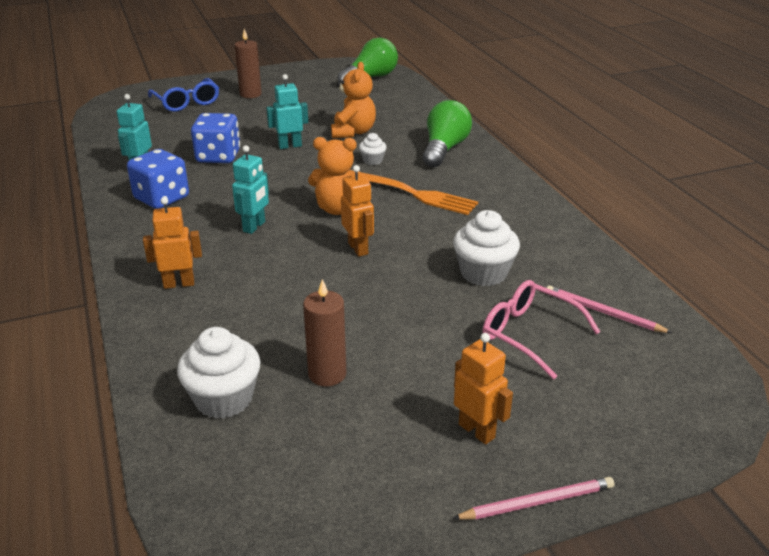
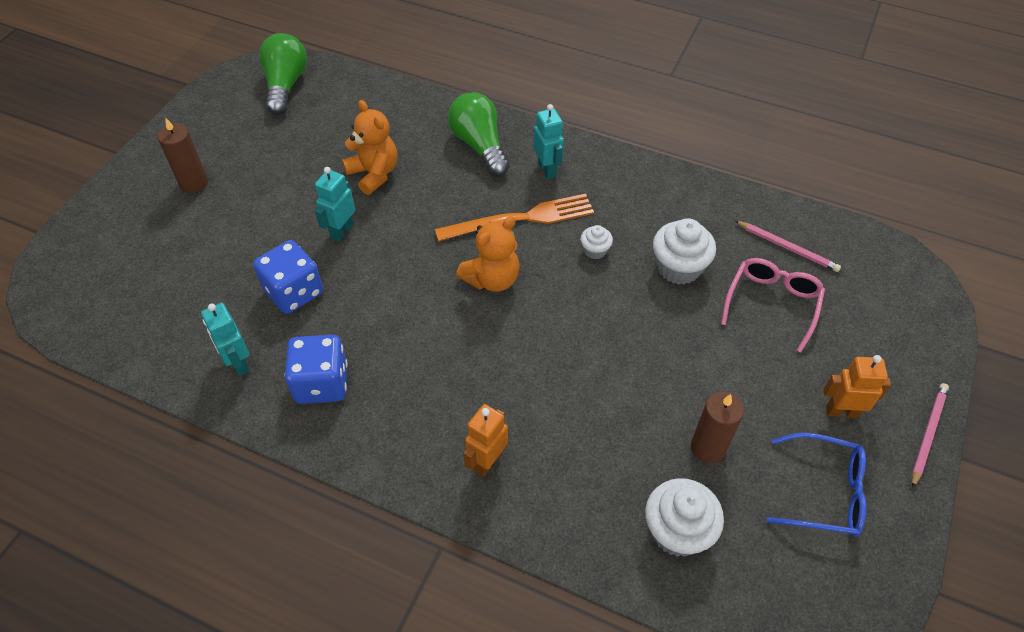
camera: 45 degrees left, 20 degrees up
(187, 102) = (140, 239): blue glasses -> blue glasses (824, 492)
(254, 227) = (455, 351): turquoise robot -> turquoise robot (547, 169)
(358, 248) = (566, 311): orange robot -> none
(372, 160) = (440, 200): white cupcake -> white cupcake (595, 250)
(529, 334) = (772, 304): pink glasses -> pink glasses turned 120 degrees clockwise
(603, 312) = (787, 247): pink pencil -> pink pencil turned 135 degrees counterclockwise

